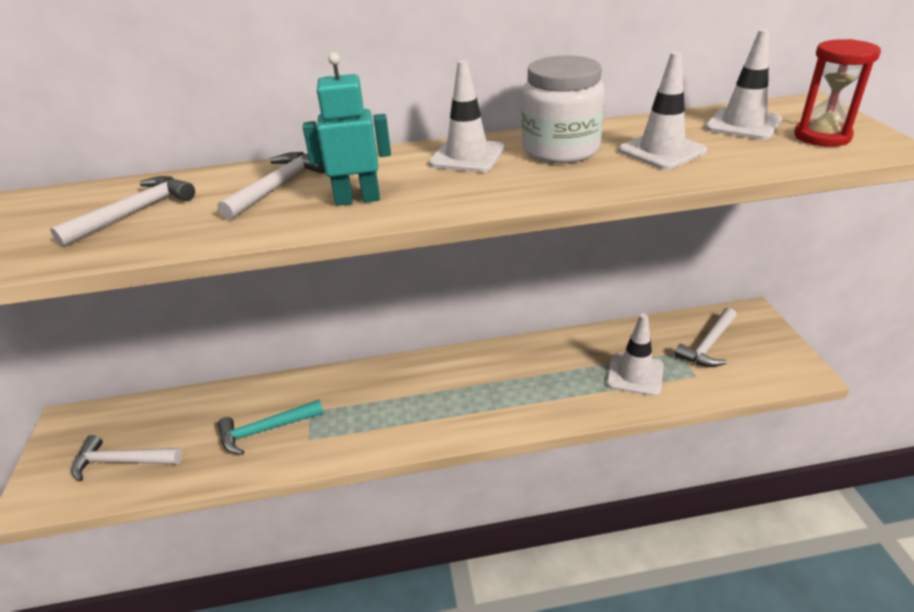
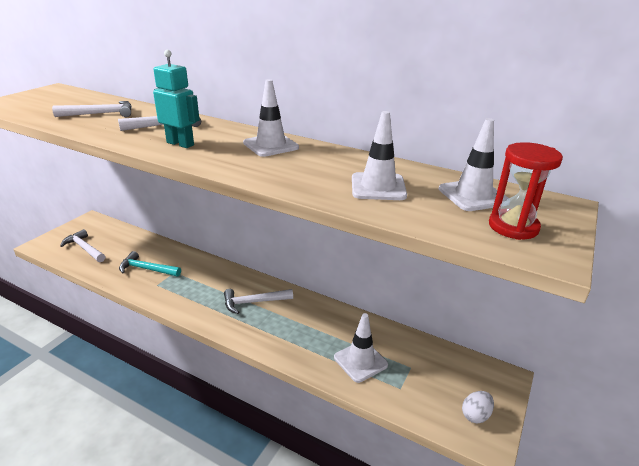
camera: 35 degrees right, 5 degrees down
(560, 149) = (324, 162): white jar -> none
(708, 345) = (438, 376): white hammer -> white hammer (254, 302)
(772, 358) = (475, 415): none -> white egg

